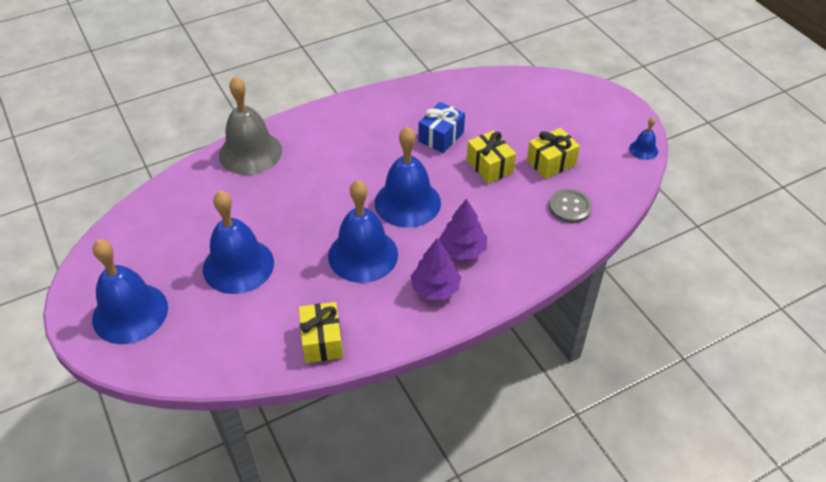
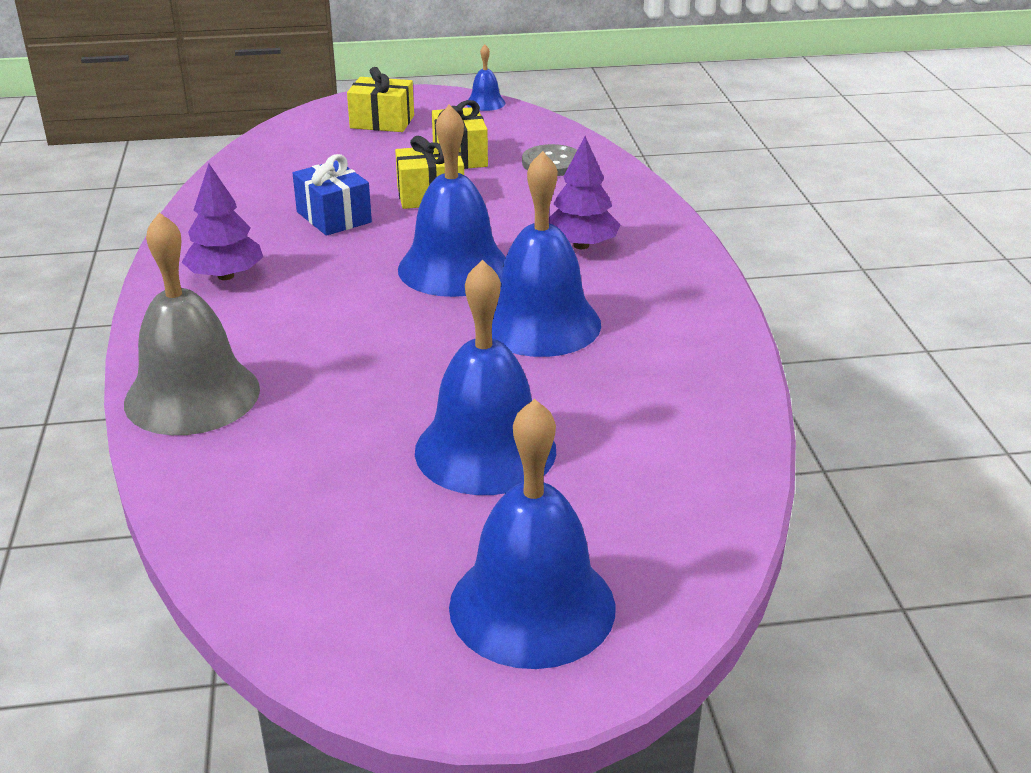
camera: 70 degrees left, 15 degrees down
(322, 341) = (703, 389): yellow gift -> yellow gift (382, 122)
(435, 288) = (643, 278): purple tree -> purple tree (226, 276)

